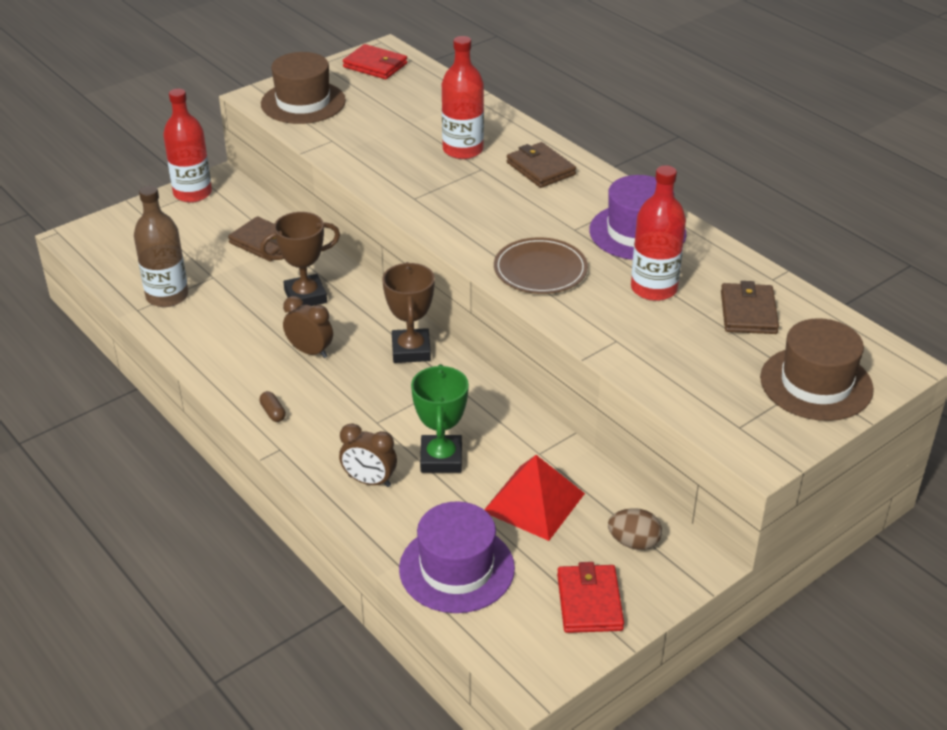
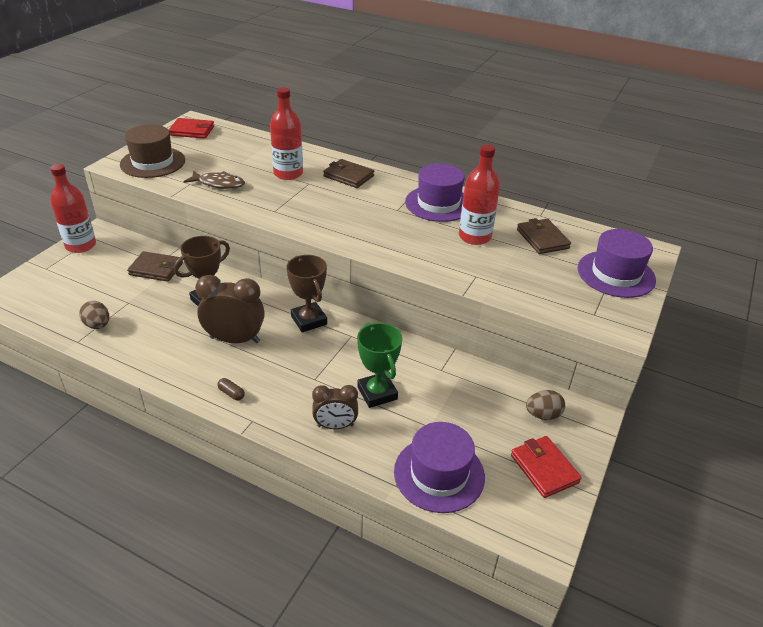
camera: 25 degrees left, 0 degrees up
(167, 296) = (98, 325): brown bottle -> brown egg
(310, 351) = (235, 339): brown clock -> brown clock, size x1.58
(367, 147) = (219, 184): none -> brown fish
(533, 502) = (460, 406): red pyramid -> none
(540, 269) = (393, 240): brown plate -> none
(816, 383) = (616, 274): brown hat -> purple hat

